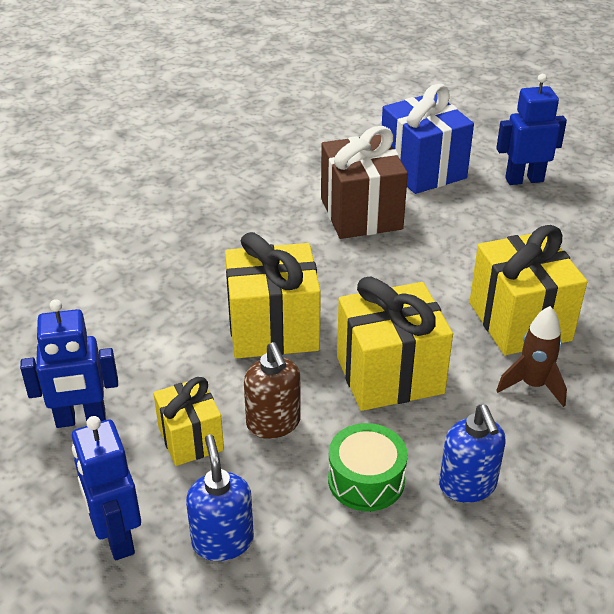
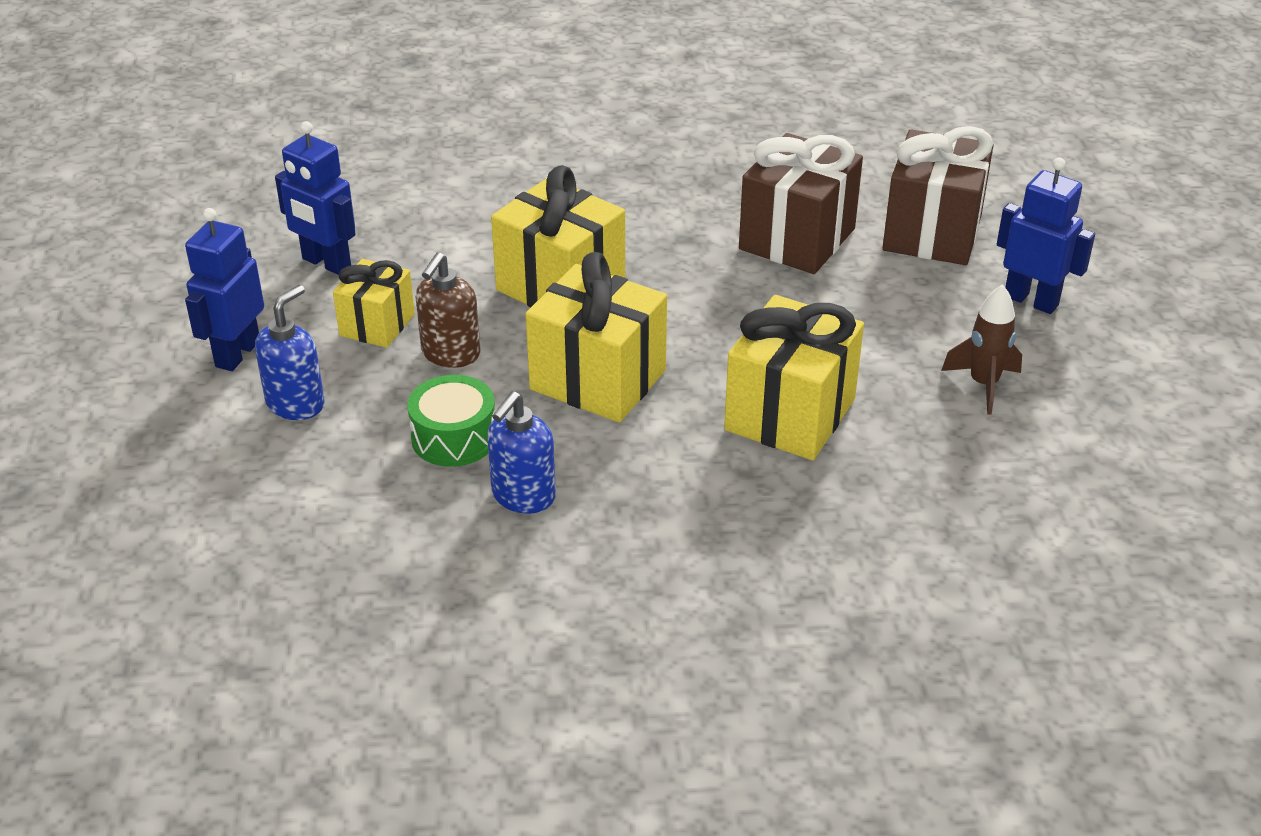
camera: 45 degrees right, 0 degrees up
(422, 169) = (932, 233): blue gift -> brown gift
(533, 385) = (708, 468): brown rocket -> brown rocket (983, 385)

